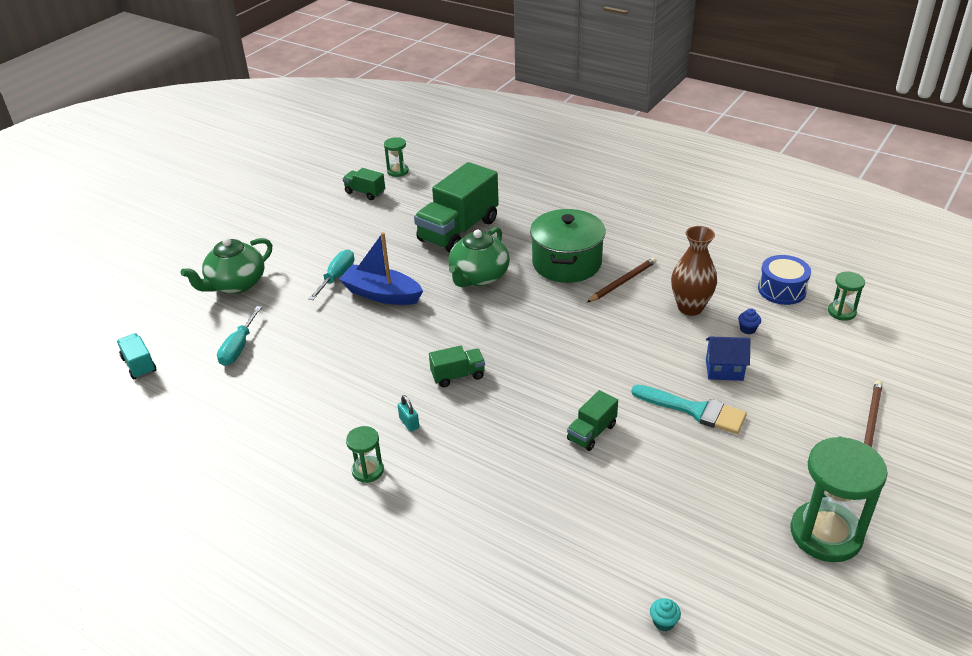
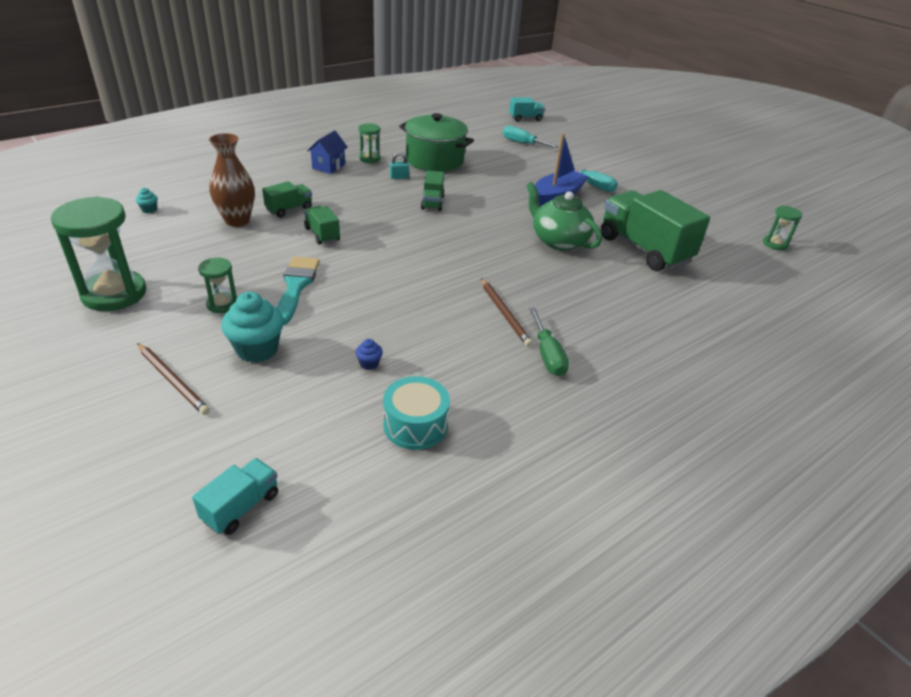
camera: 105 degrees right, 0 degrees up
(236, 284) = (600, 152): green teapot -> none
(365, 192) = (731, 220): green truck -> green truck (289, 209)
(566, 263) = (557, 291): green pot -> green pot (434, 160)
(655, 252) = (547, 355): none -> green screwdriver
(690, 307) = (432, 340): brown vase -> brown vase (237, 220)
(694, 410) = (296, 286): turquoise brush -> turquoise brush turned 135 degrees clockwise
(724, 370) = (326, 322): blue house -> blue house (328, 166)
(782, 290) = (415, 425): blue drum -> turquoise drum
(793, 394) = (257, 349): none -> turquoise cupcake
(841, 312) = (337, 457): green hourglass -> green hourglass (222, 304)
(917, 334) = (241, 507): none -> turquoise truck

